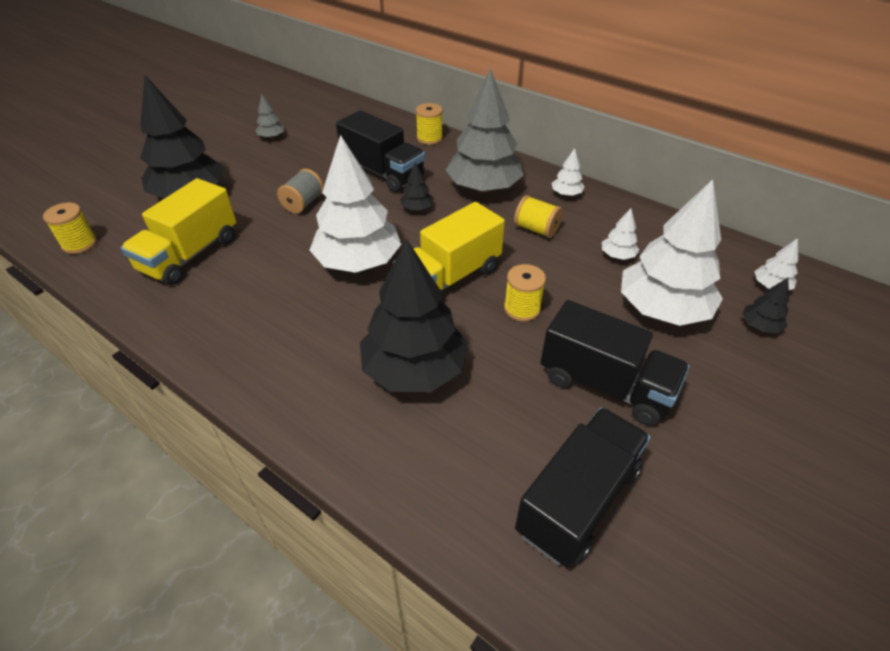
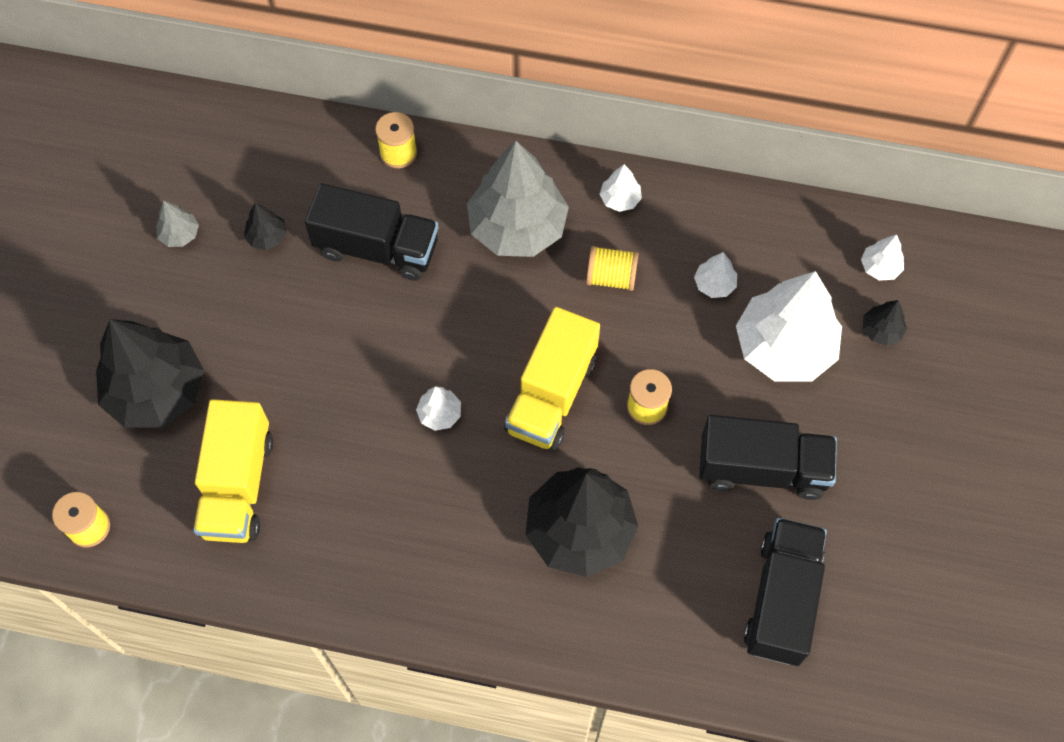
camera: 25 degrees left, 20 degrees up
(303, 203) = (313, 346): grey spool -> none
(358, 262) = (439, 414): white tree -> white tree, size x0.42
(417, 208) = (456, 298): black tree -> black tree (267, 236)

